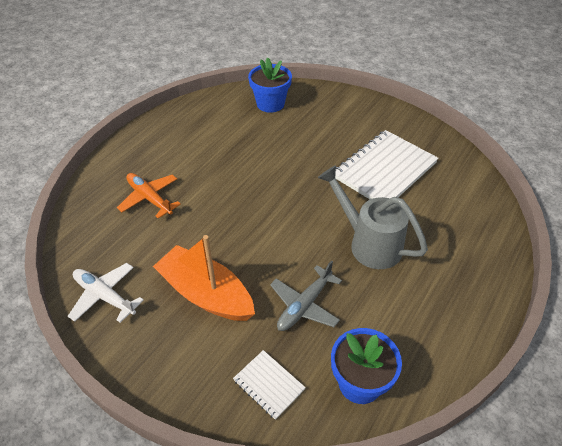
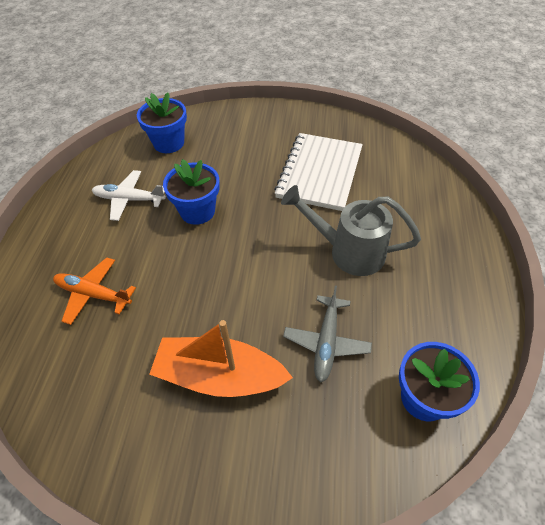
camera: 25 degrees left, 5 degrees up
(105, 296) = (105, 433): white plane -> white plane (129, 199)
(262, 165) = (197, 211): none -> blue flower pot
(269, 385) = (342, 445): white notebook -> none

